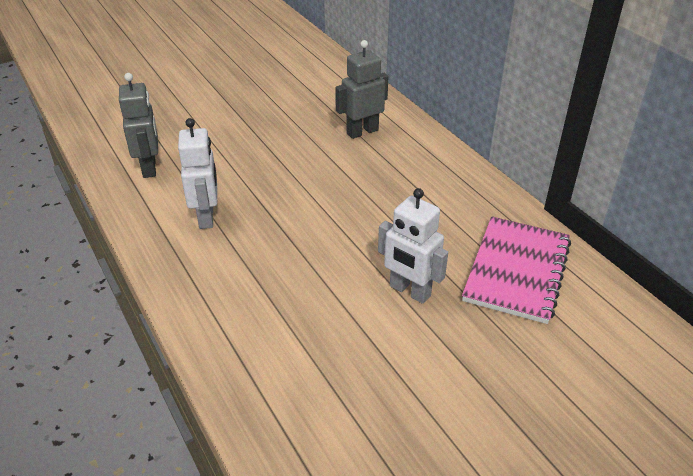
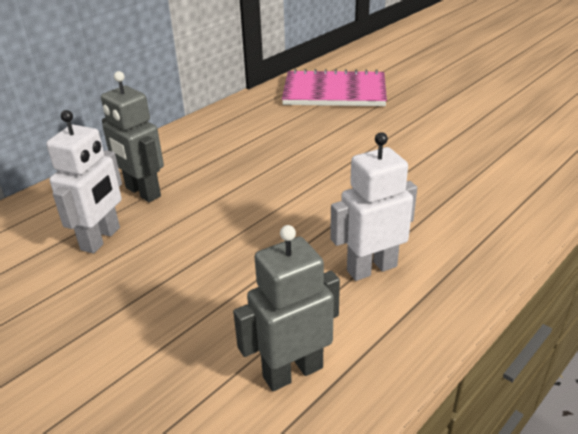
camera: 105 degrees left, 5 degrees down
(409, 291) = (391, 127): white robot -> white robot (101, 239)

